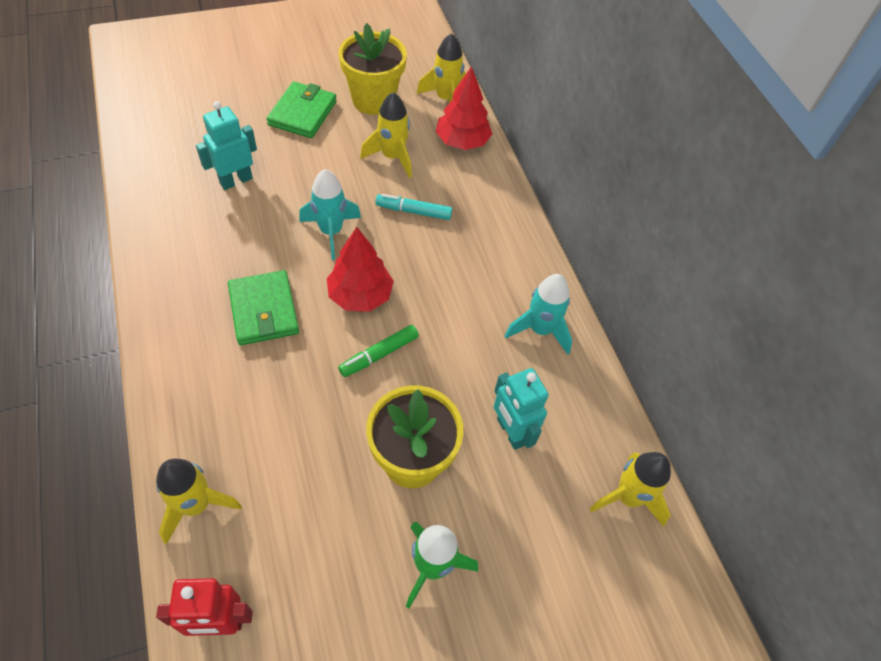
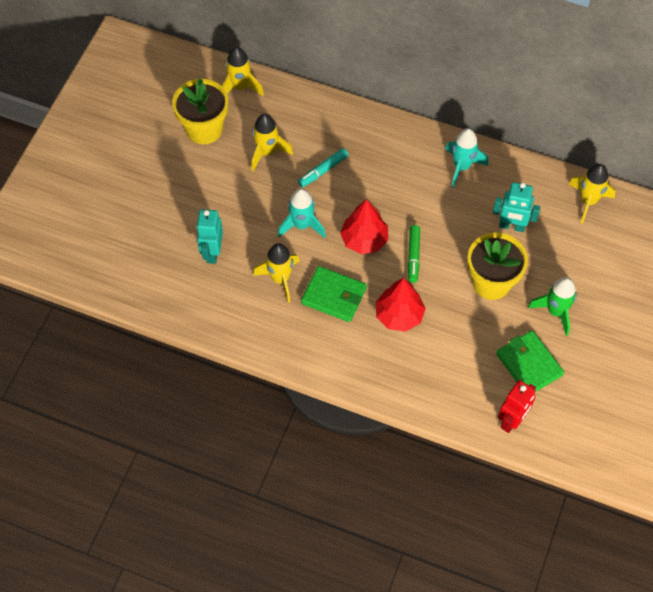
camera: 45 degrees left, 5 degrees up
(196, 505) = (438, 398): yellow rocket -> yellow rocket (280, 279)
(302, 113) = (181, 178): green wallet -> green wallet (529, 364)
(462, 142) = (287, 105): red tree -> red tree (399, 315)

